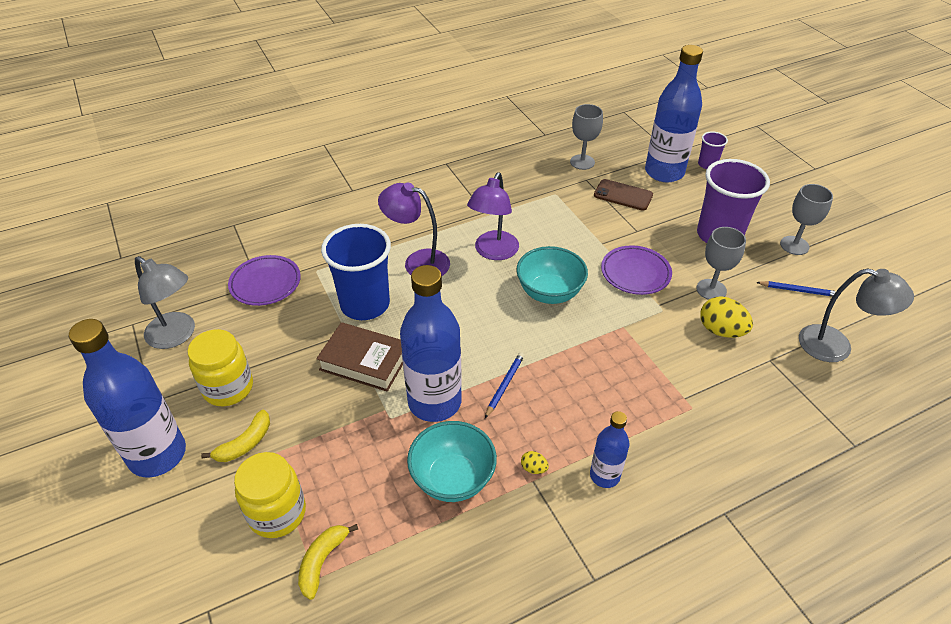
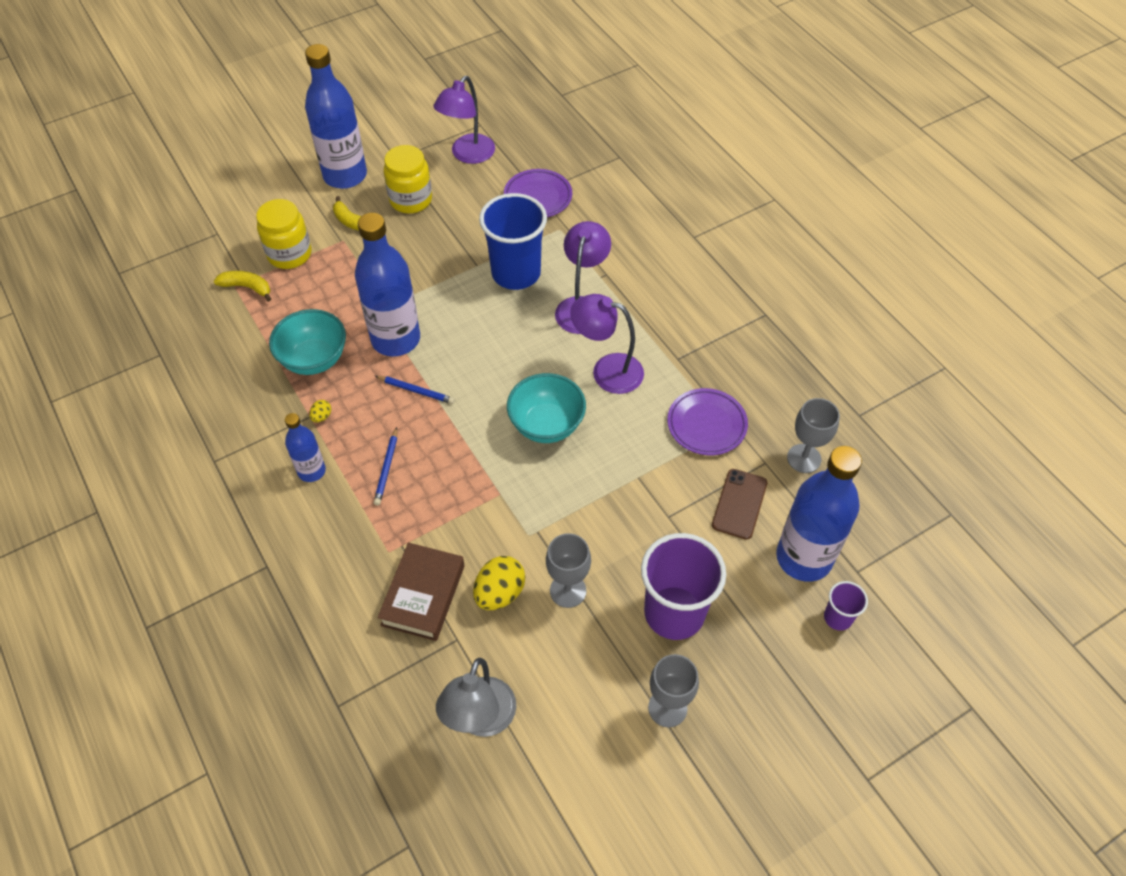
camera: 85 degrees right, 10 degrees up
(177, 335) = (468, 155): grey lamp -> purple lamp
(364, 361) = (442, 283): brown book -> brown book (423, 595)
(635, 273) = (588, 510): purple plate -> purple plate (706, 424)
(798, 290) = (577, 695): blue pencil -> blue pencil (387, 468)

